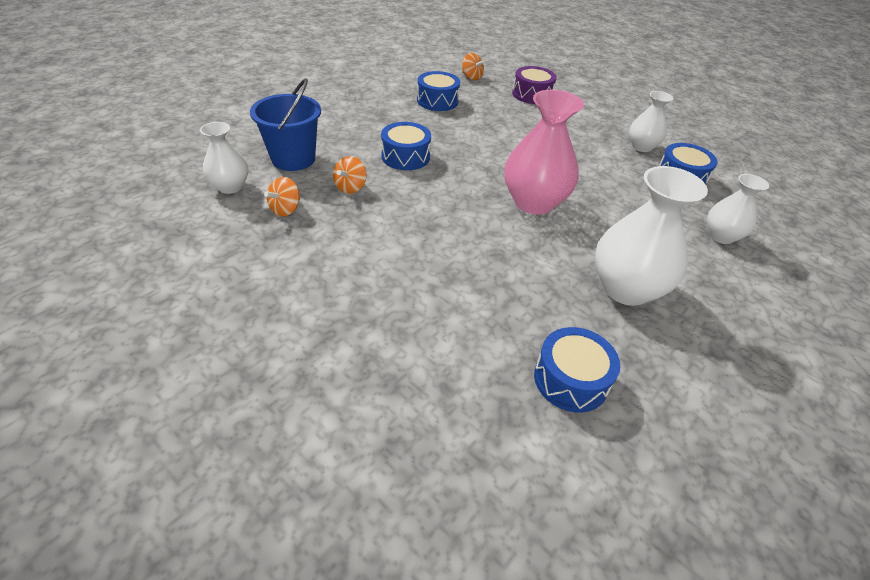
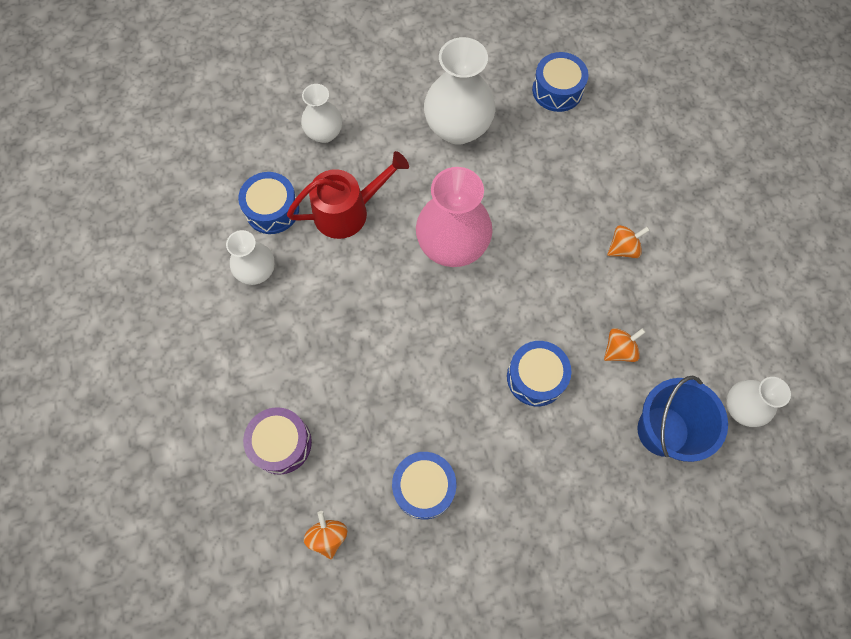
camera: 145 degrees left, 25 degrees up
(285, 209) = (694, 344): orange spinning top -> orange spinning top (623, 248)
(632, 194) = (347, 211): none -> red watering can

